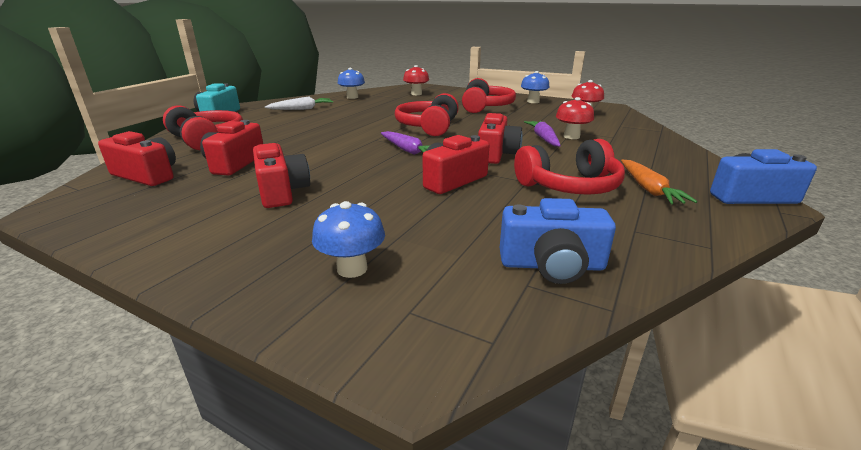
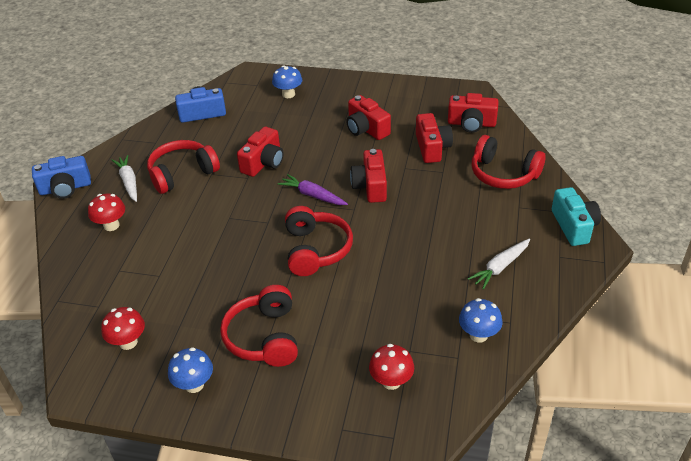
camera: 165 degrees right, 15 degrees up
(496, 154) = (236, 207): red camera -> red camera (370, 186)
(543, 139) = (192, 248): purple carrot -> none
(571, 136) = (163, 260): red mushroom -> red mushroom (111, 225)
(648, 189) = (129, 182): orange carrot -> white carrot

